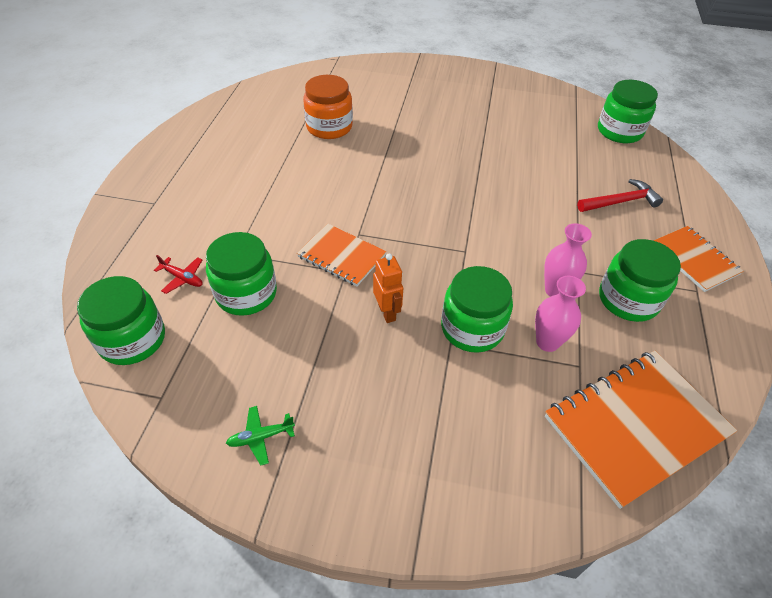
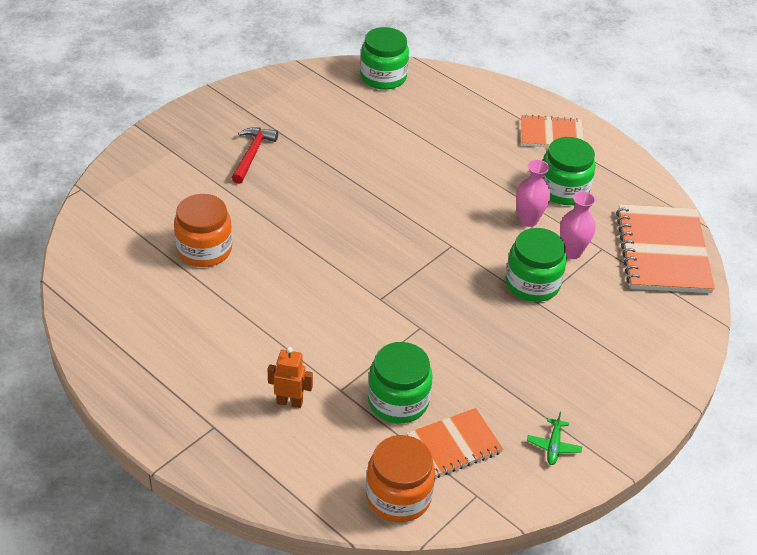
camera: 60 degrees left, 5 degrees down
(132, 339) = (398, 496): green jar -> orange jar
(182, 278) = (345, 438): red plane -> none
(341, 256) = (399, 322): orange notebook -> orange notebook (454, 445)
(387, 312) = (483, 323): orange robot -> orange robot (289, 402)
(620, 201) = (465, 131): red hammer -> red hammer (252, 154)

